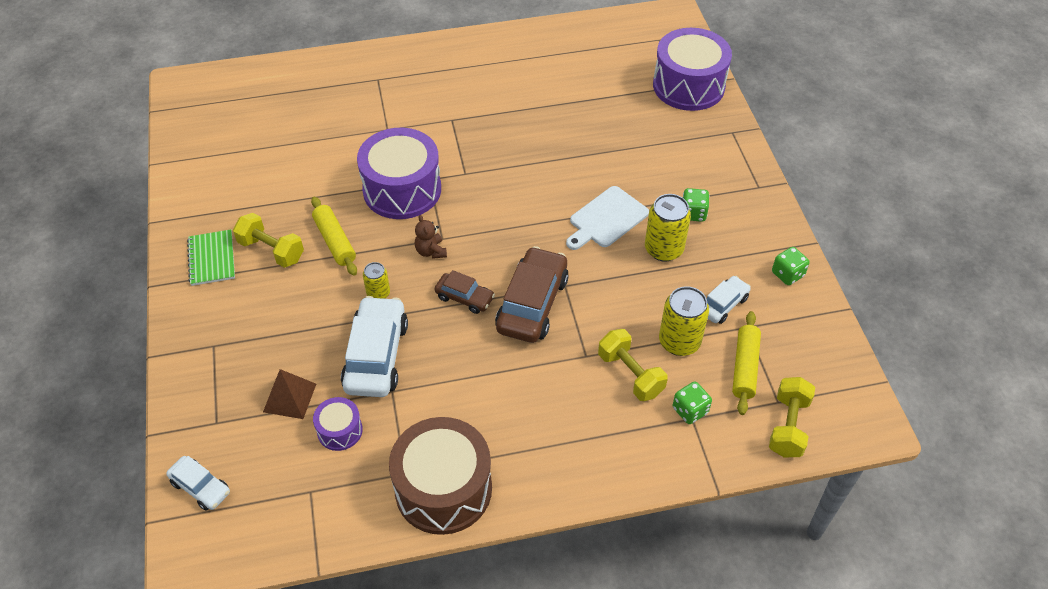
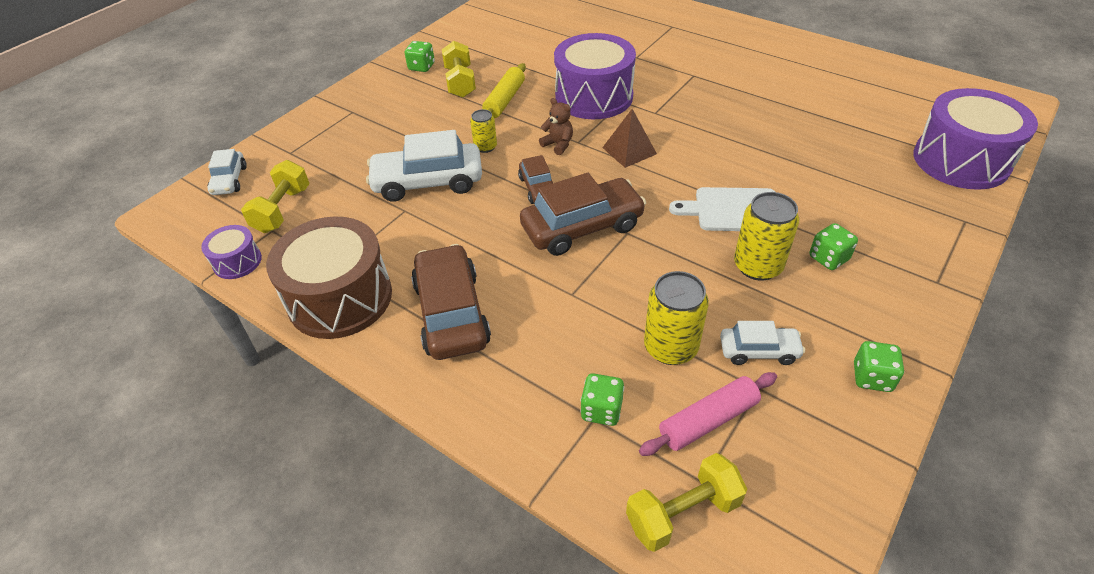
camera: 50 degrees right, 5 degrees down
(212, 259) = (421, 67): green notebook -> green dice
(290, 397) = (345, 168): brown pyramid -> brown pyramid (629, 150)
(340, 430) = (340, 209): purple drum -> purple drum (237, 262)
(376, 356) = (428, 182): white car -> white car turned 150 degrees counterclockwise
(431, 251) = (558, 144): brown teddy bear -> brown teddy bear turned 105 degrees clockwise
(531, 432) = (451, 313): none -> brown car
(630, 374) = (589, 337): yellow dumbbell -> yellow dumbbell (282, 210)
(744, 367) = (708, 420): yellow rolling pin -> pink rolling pin

